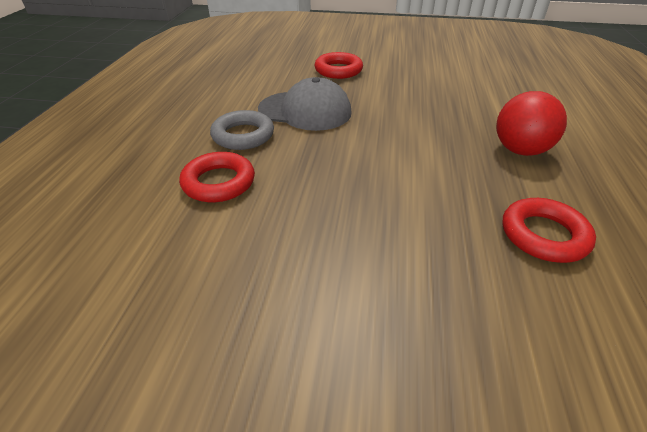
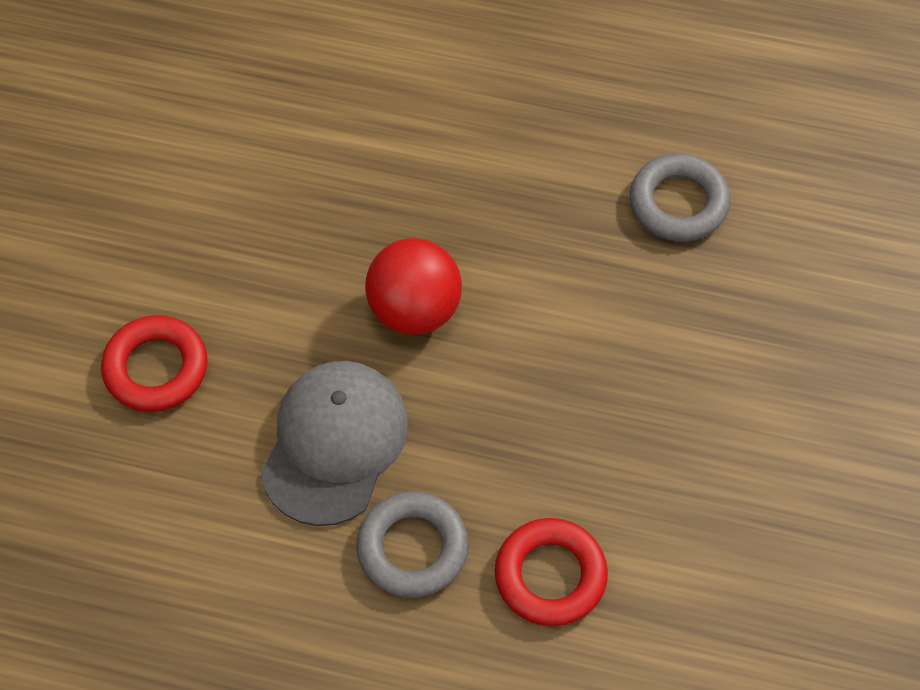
camera: 85 degrees left, 20 degrees up
(520, 150) = (497, 158): red ball -> red ball (414, 310)
(543, 235) = (678, 203): red ring -> grey ring

